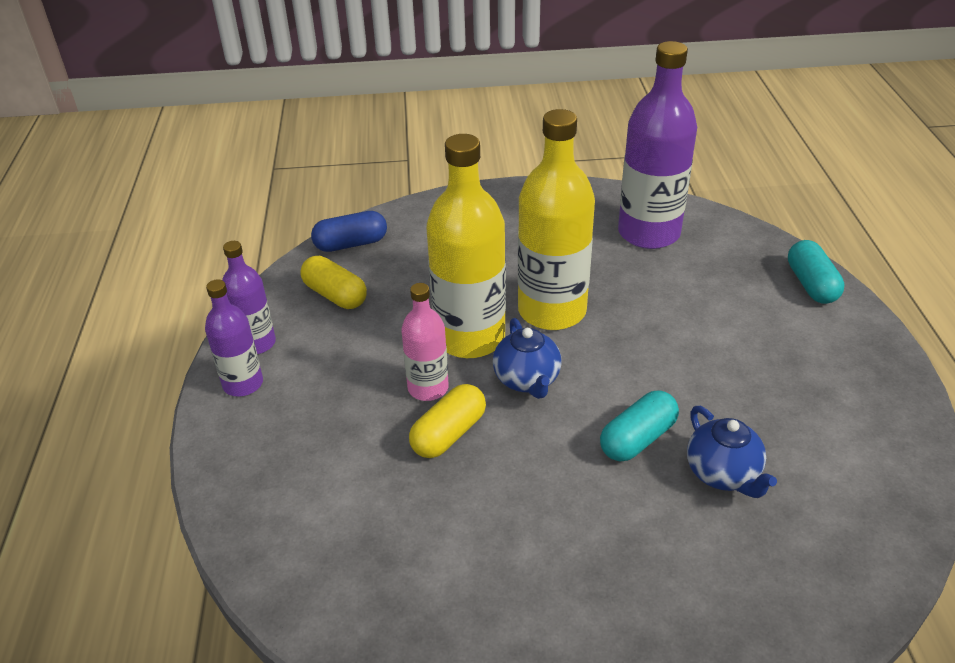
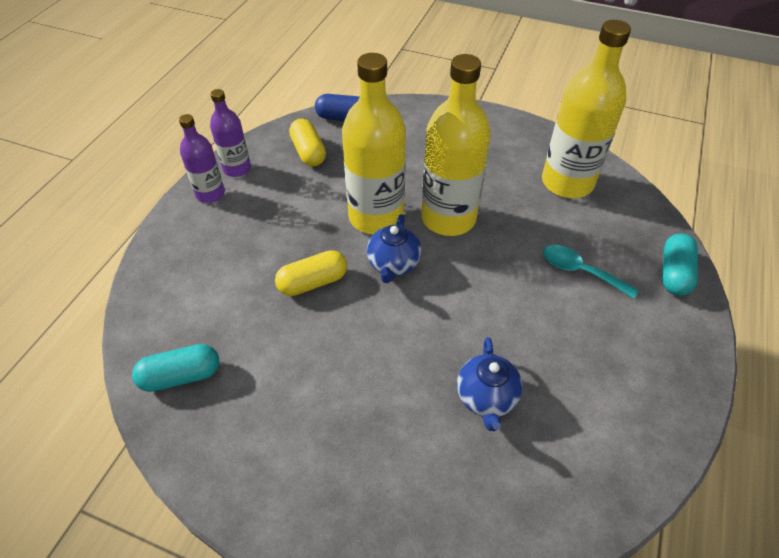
camera: 25 degrees right, 10 degrees up
(428, 388) = (322, 243): pink bottle -> none
(638, 439) = (441, 342): turquoise capsule -> turquoise capsule (181, 376)
(648, 233) = (567, 182): purple bottle -> yellow bottle
(724, 315) = (580, 271): none -> turquoise spoon

